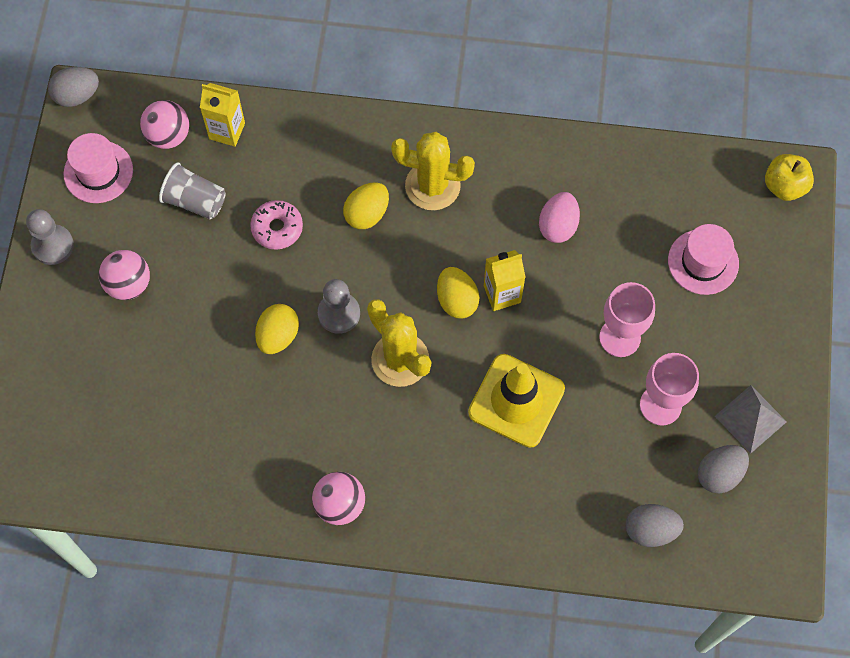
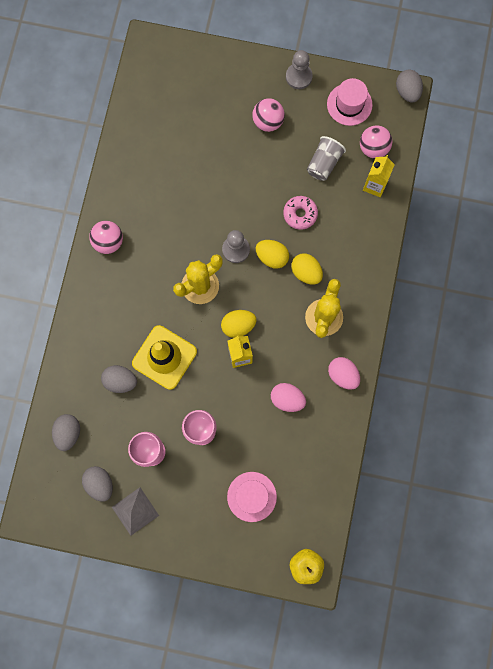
camera: 95 degrees right, 10 degrees up
(278, 336) = (224, 211): yellow egg -> yellow egg (272, 257)
(514, 156) = (343, 375): none -> pink egg
(560, 461) = (120, 381): none -> grey egg

